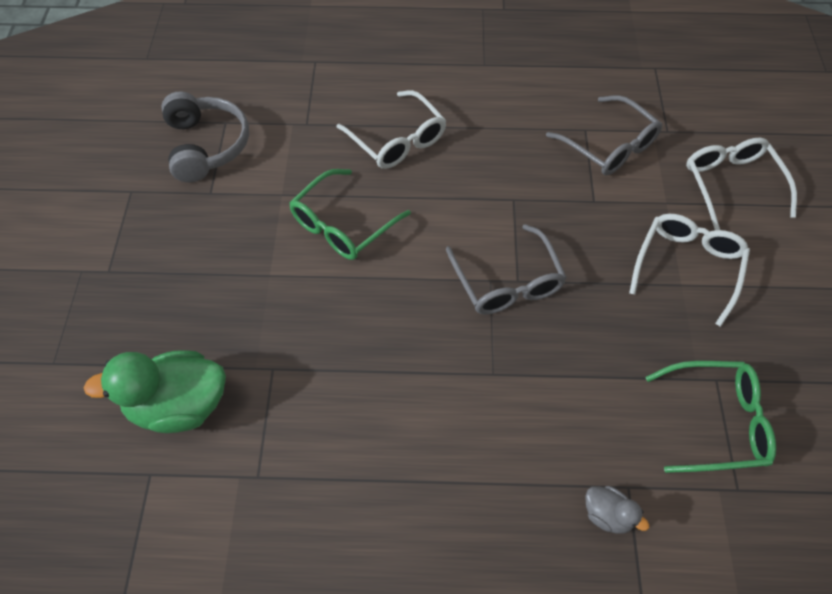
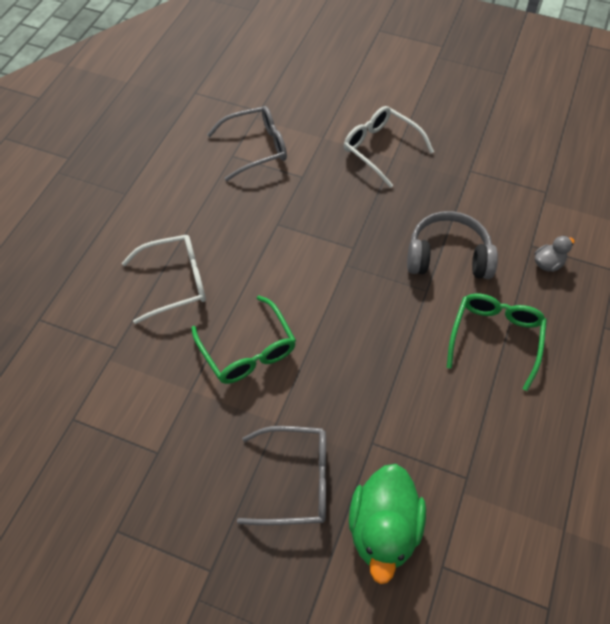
camera: 70 degrees left, 0 degrees up
(206, 146) = (94, 444): grey headphones -> grey headphones (448, 256)
(507, 282) = (352, 254): grey glasses -> grey glasses (295, 480)
(716, 422) = (499, 183): green glasses -> green glasses (495, 338)
(732, 185) = (324, 98): white glasses -> none

